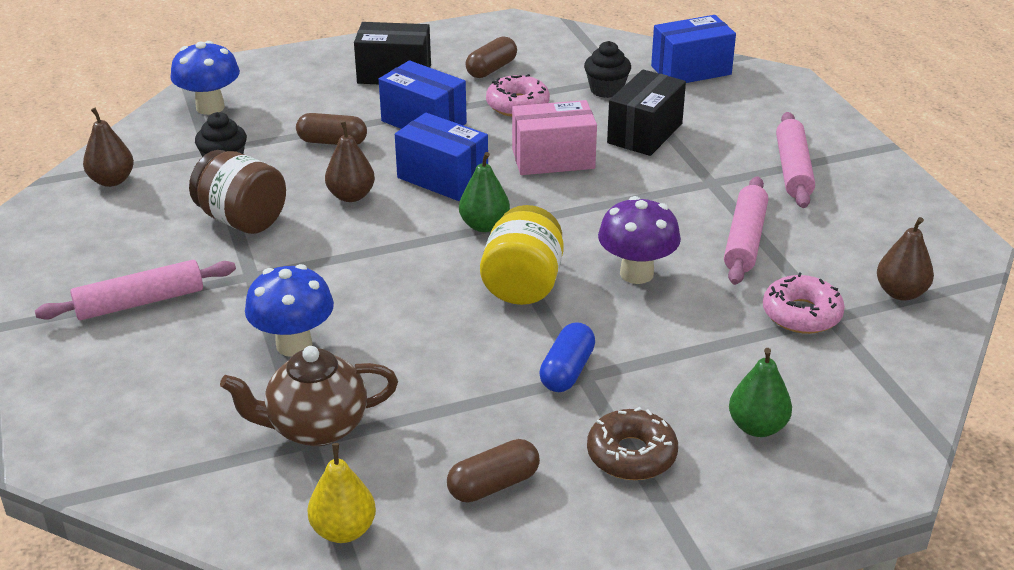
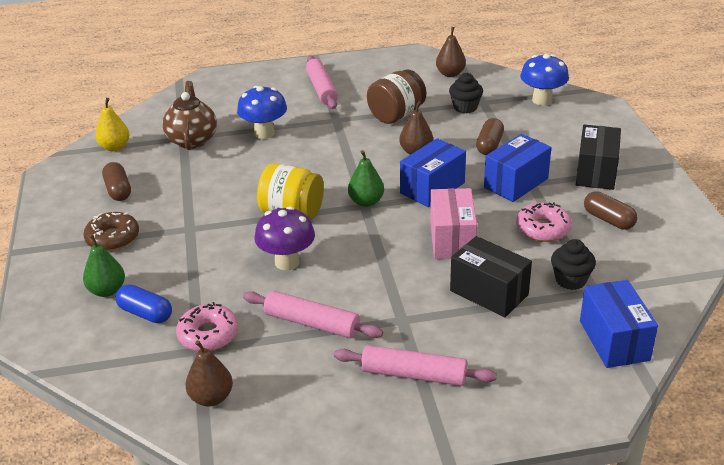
camera: 100 degrees right, 0 degrees up
(567, 371) = (197, 222): blue capsule -> blue capsule (145, 313)

